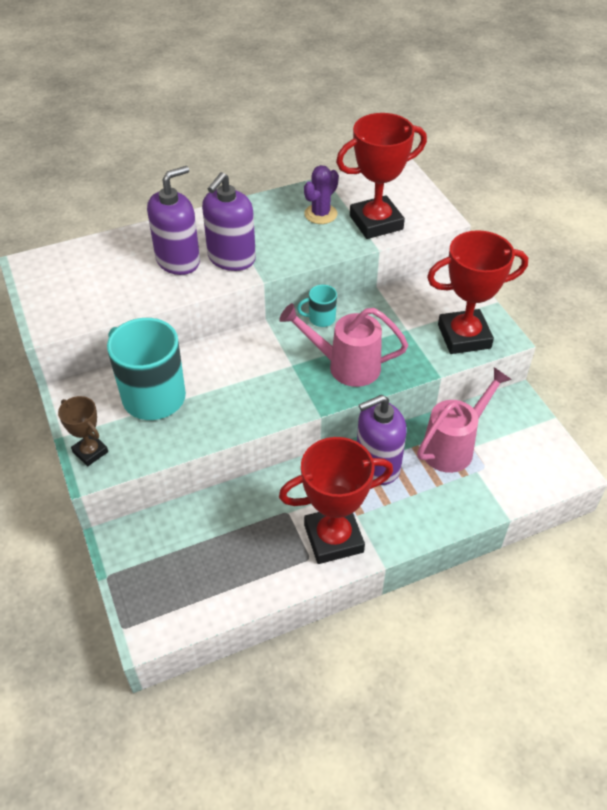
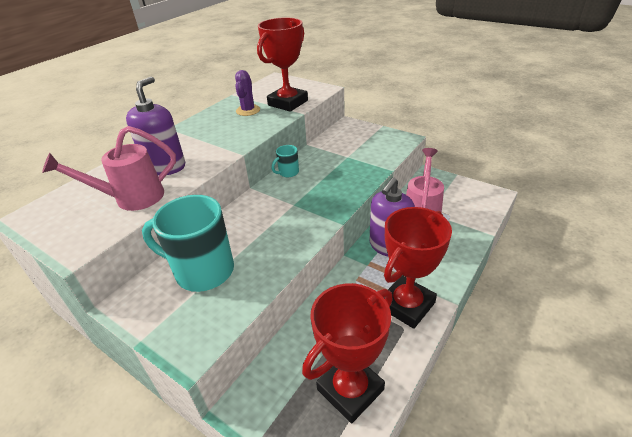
camera: 30 degrees left, 10 degrees down
(90, 452) = (178, 339): brown trophy -> none
(231, 258) = (206, 151): purple soap dispenser -> none
(346, 366) = (330, 190): pink watering can -> pink watering can (132, 198)
(464, 336) = (383, 147): red trophy -> red trophy (350, 389)

